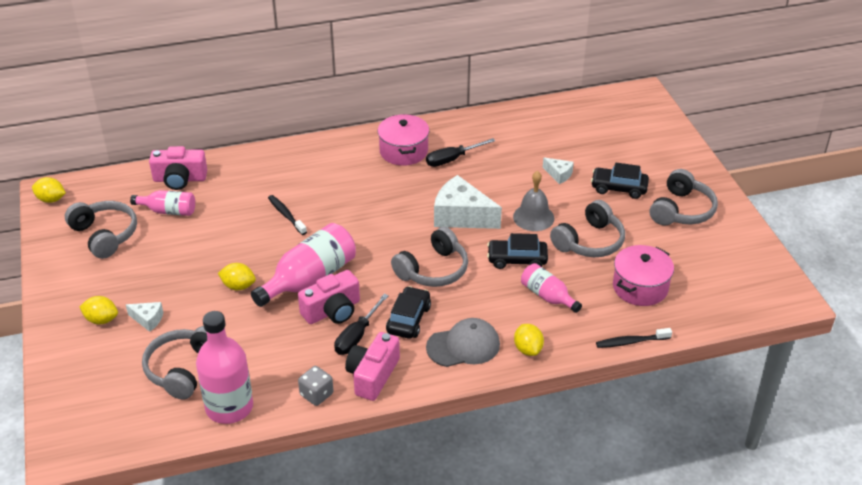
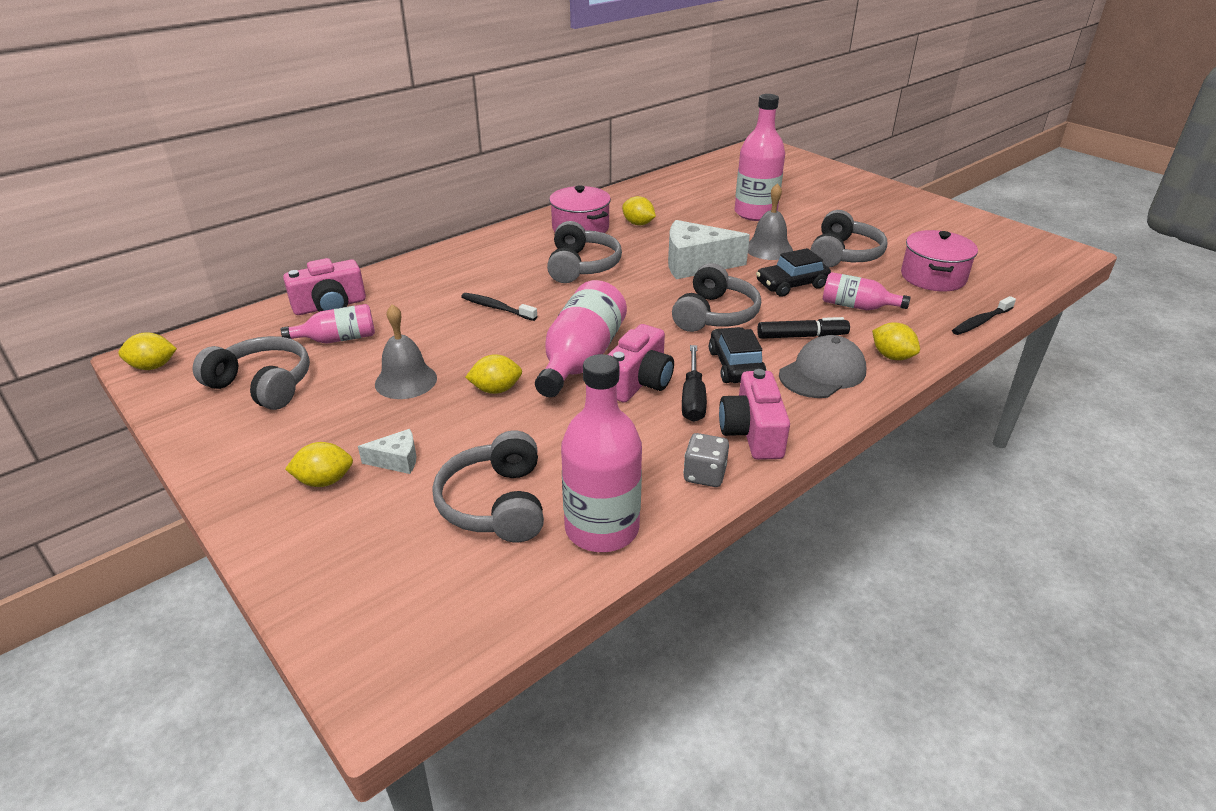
camera: 25 degrees left, 5 degrees down
(189, 260) = (406, 381): none -> grey bell
(452, 159) = (638, 224): black screwdriver -> yellow lemon
(479, 310) = (802, 336): none -> black marker
(559, 174) = (755, 213): white cheese -> pink bottle
(618, 188) = (821, 211): black car -> none
(681, 210) = (896, 214): grey headphones -> grey headphones (582, 266)

